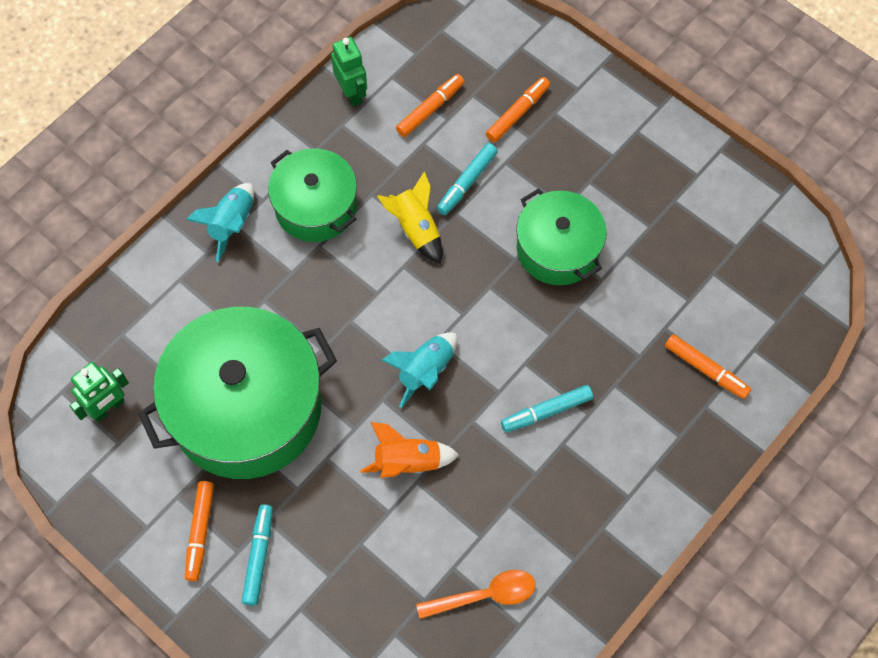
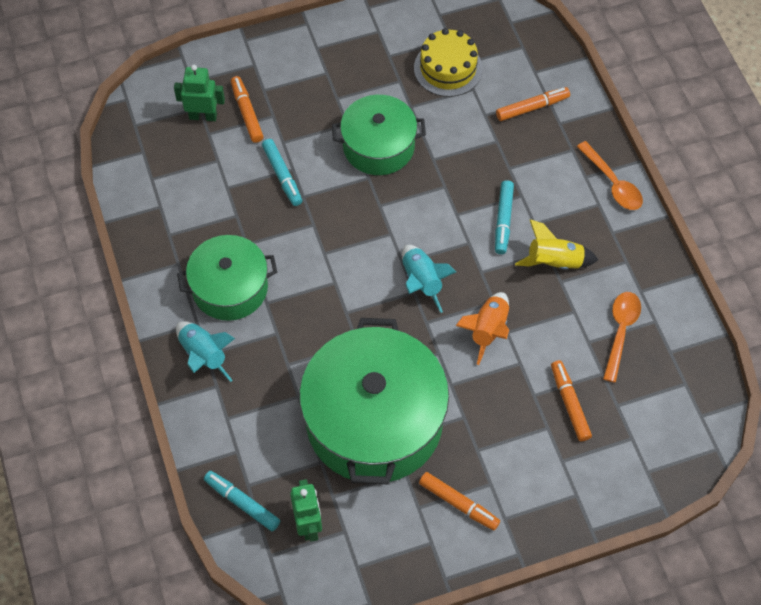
camera: 60 degrees left, 5 degrees down
(258, 557) = (504, 471): turquoise marker -> turquoise marker (242, 503)
(352, 93) = (145, 213): green robot -> green robot (203, 116)
(416, 229) = (298, 229): yellow rocket -> yellow rocket (554, 262)
(430, 109) = (200, 168): orange marker -> orange marker (569, 404)
(664, 498) = (612, 183): none -> orange spoon
(697, 263) = (448, 68): none -> yellow cake

